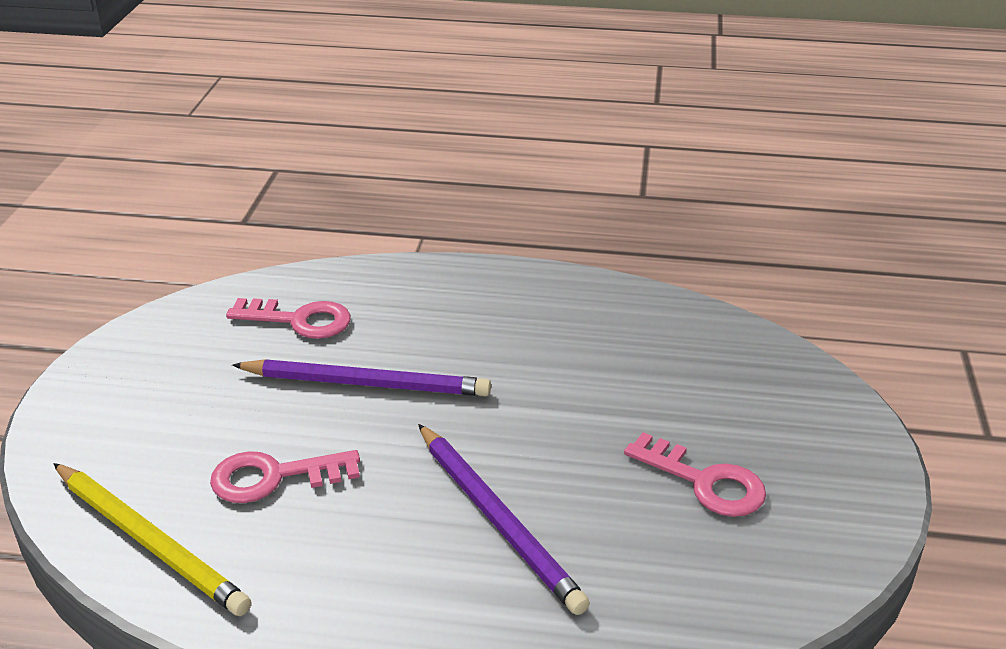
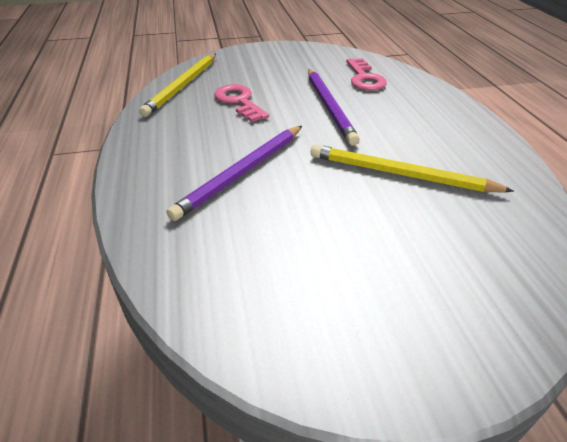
camera: 70 degrees right, 5 degrees up
(573, 378) = (400, 174): none -> yellow pencil
(705, 482) = (332, 259): pink key -> none

